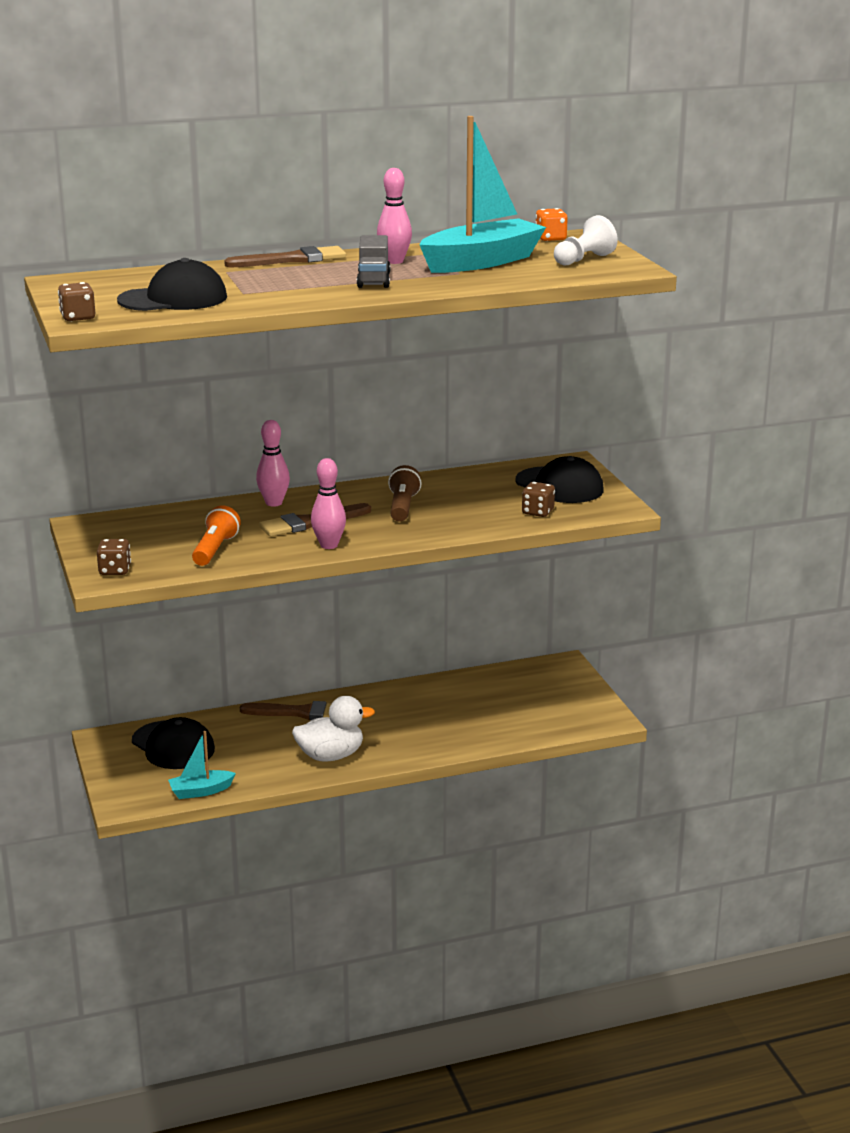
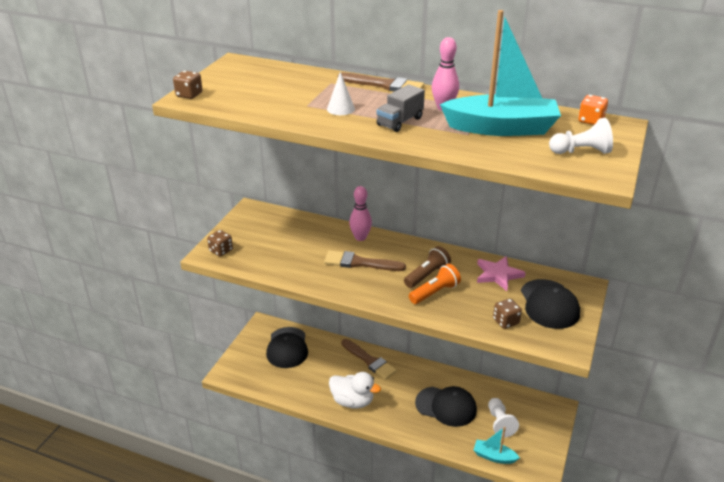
camera: 40 degrees right, 10 degrees up
(173, 299) = (261, 97): black cap -> black cap (446, 406)
(200, 791) = (267, 387): turquoise boat -> turquoise boat (494, 456)
(215, 549) = (286, 259): orange flashlight -> orange flashlight (435, 292)
(288, 286) = (340, 109): none -> white cone
(329, 545) = (347, 287): pink bowling pin -> none
(476, 482) = (498, 275): none -> pink star
(521, 701) = (499, 423): none -> white pawn

